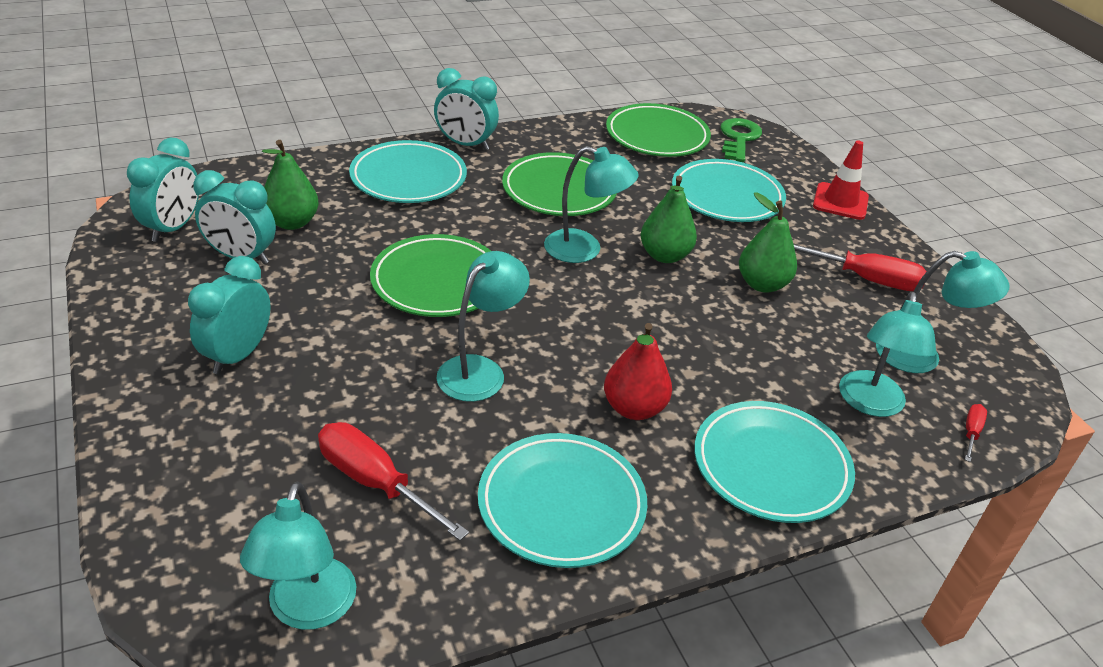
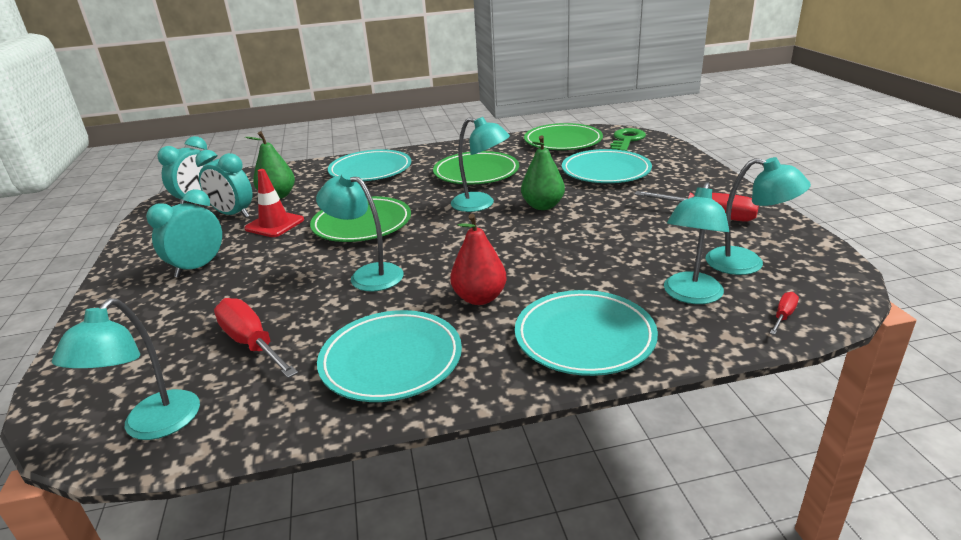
camera: 15 degrees right, 10 degrees down
(465, 144) = (419, 152): turquoise clock -> none
(480, 370) = (368, 275): turquoise lamp -> turquoise lamp turned 105 degrees counterclockwise
(762, 284) = (617, 221): green pear -> none
(840, 201) = (699, 171): red traffic cone -> red traffic cone (274, 224)

